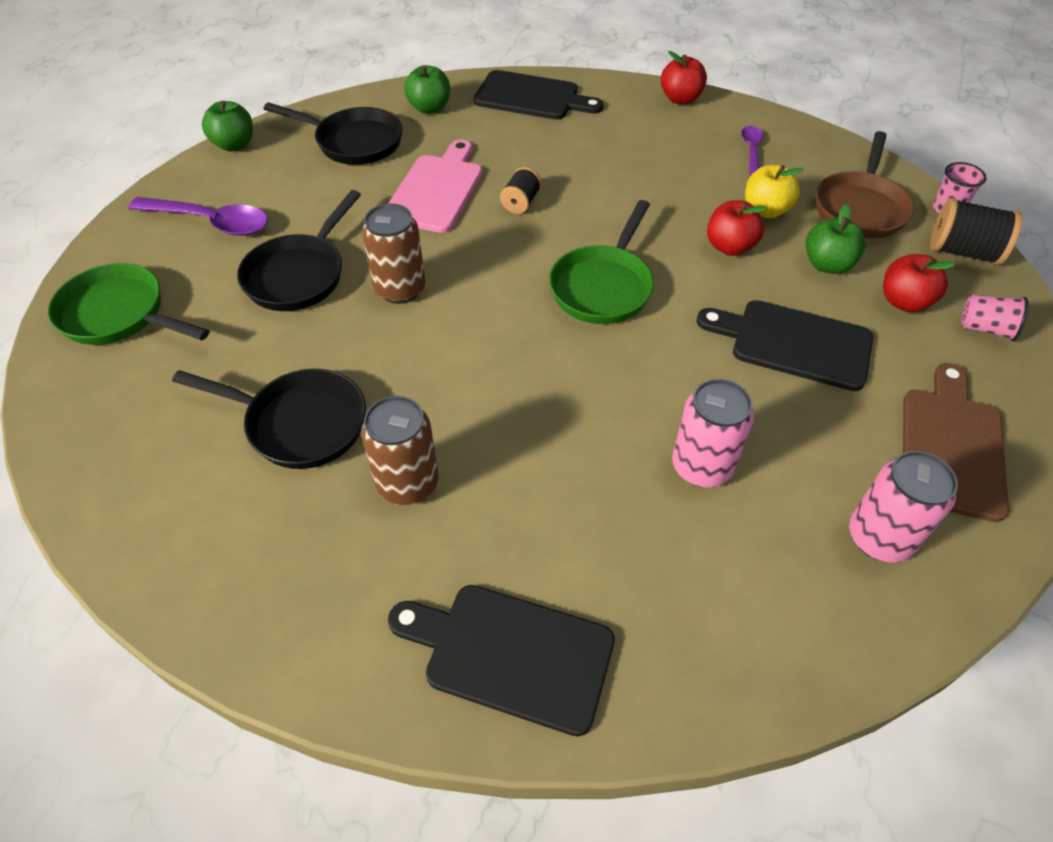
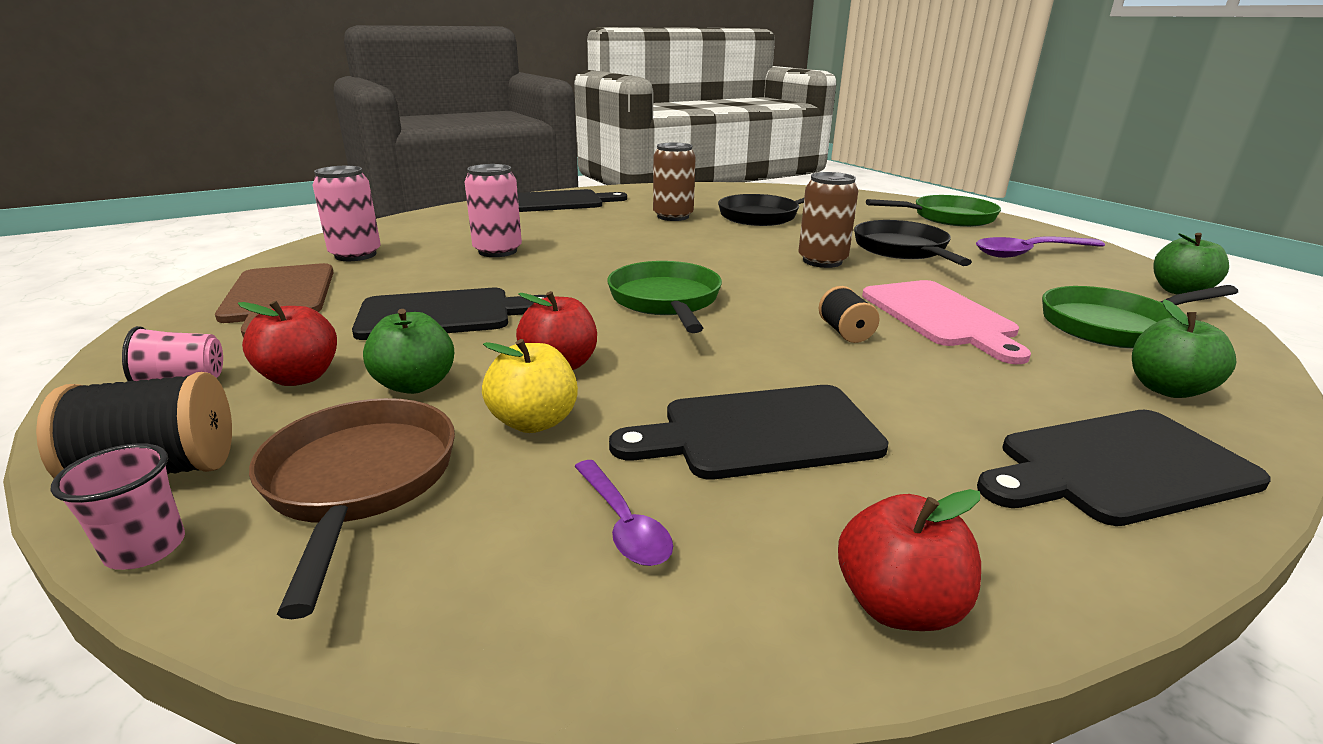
camera: 145 degrees right, 25 degrees down
(354, 142) = (1113, 326): black pan -> green pan
(657, 163) = (760, 433): none -> black cutting board

